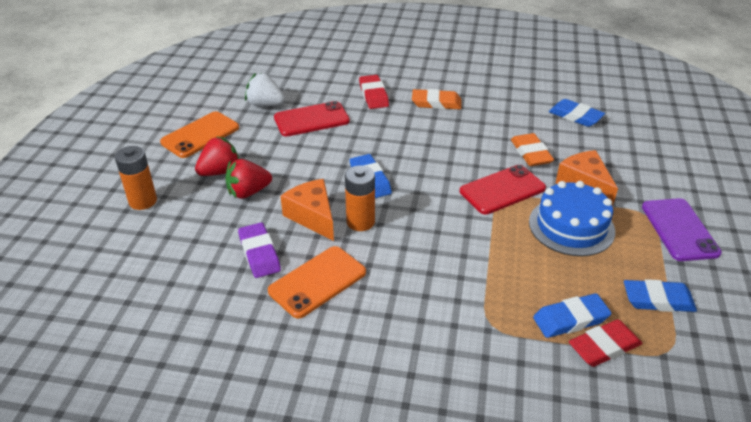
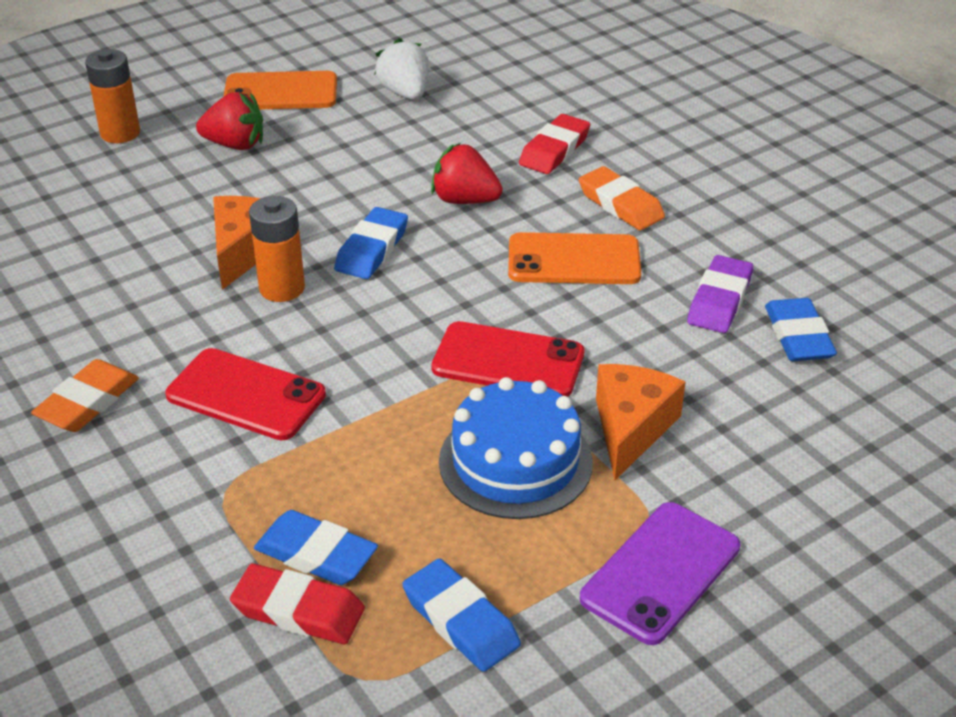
camera: 45 degrees right, 0 degrees up
(248, 192) = (226, 184): red strawberry -> red strawberry (465, 200)
(259, 253) = (134, 254): purple eraser -> purple eraser (719, 300)
(311, 119) = (427, 140): red phone -> red phone (246, 395)
(317, 282) = (138, 319): orange phone -> orange phone (574, 260)
(531, 153) = (633, 343): orange eraser -> orange eraser (88, 402)

